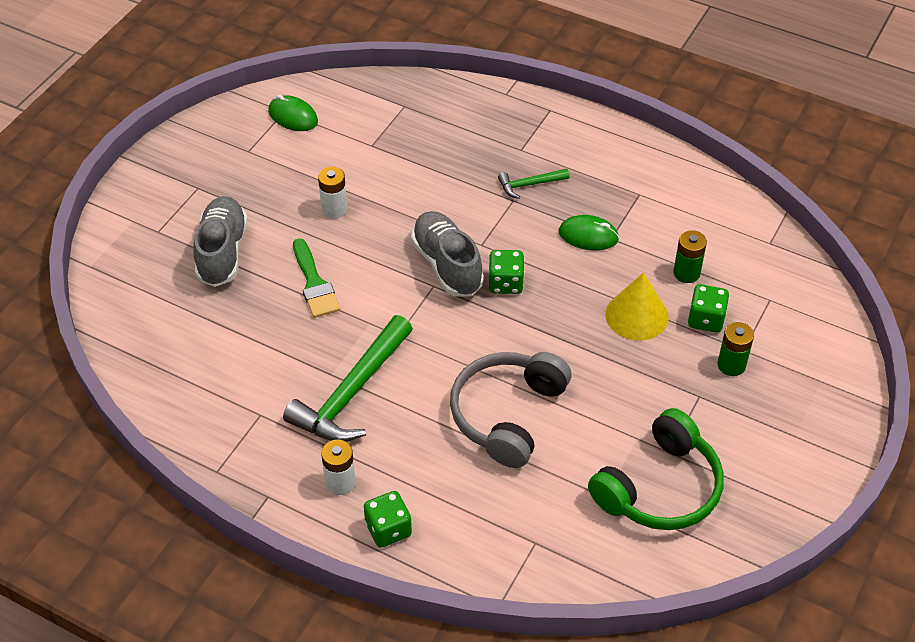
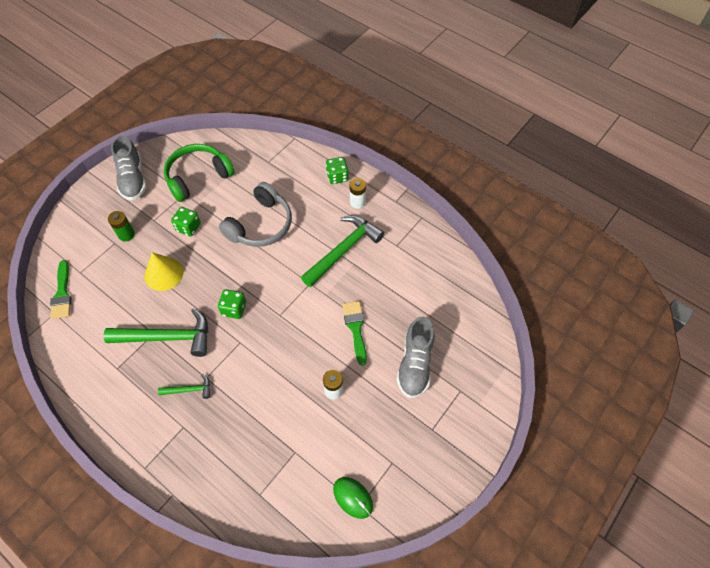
camera: 170 degrees left, 10 degrees up
(447, 265) = (267, 329): grey shoe -> grey shoe (133, 179)
(588, 236) = (167, 337): green mouse -> green hammer
(686, 273) = (119, 298): green battery -> none
(706, 319) = (125, 265): green dice -> green dice (188, 227)
(776, 267) = (62, 293): none -> green brush

